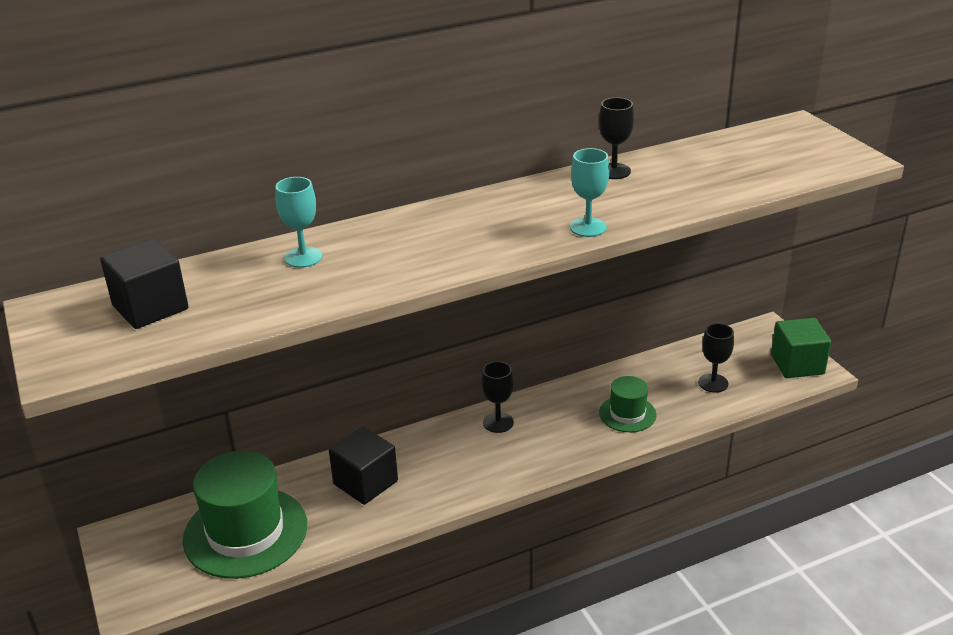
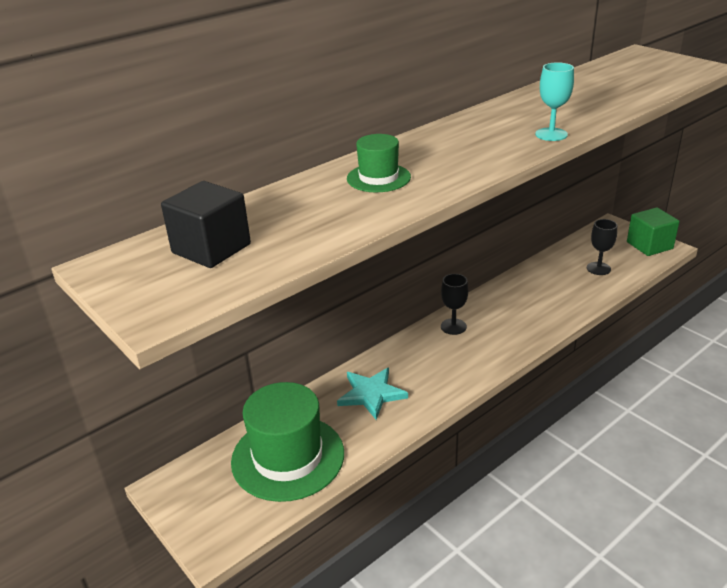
camera: 15 degrees left, 0 degrees up
(303, 257) = (327, 189): turquoise goblet -> none
(365, 483) = (371, 394): black cube -> turquoise star
(613, 171) = (534, 96): black goblet -> none
(627, 414) = (549, 301): green hat -> green hat (378, 178)

